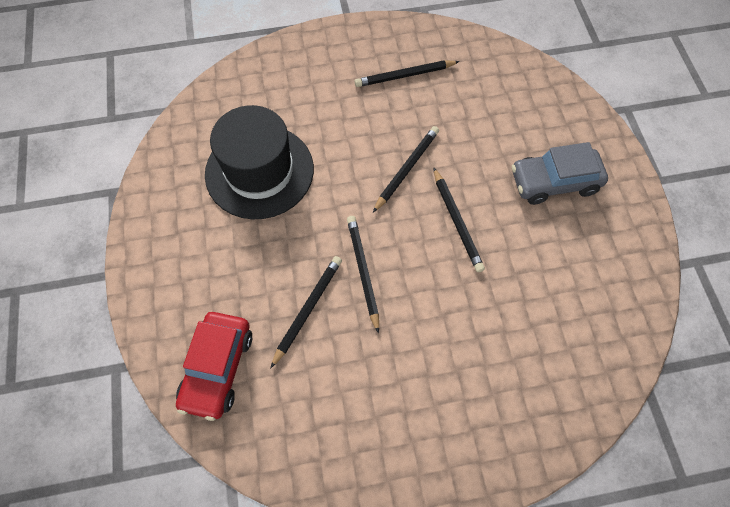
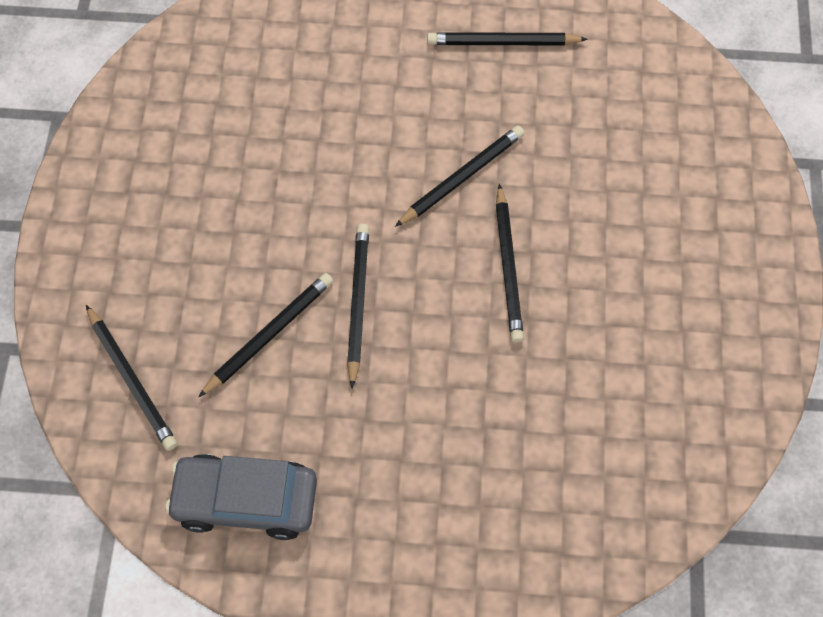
camera: 15 degrees right, 0 degrees up
(217, 368) = (132, 380): red car -> black pencil
(259, 171) = (259, 134): black hat -> none
(554, 182) = (665, 244): grey car -> grey car (245, 500)

